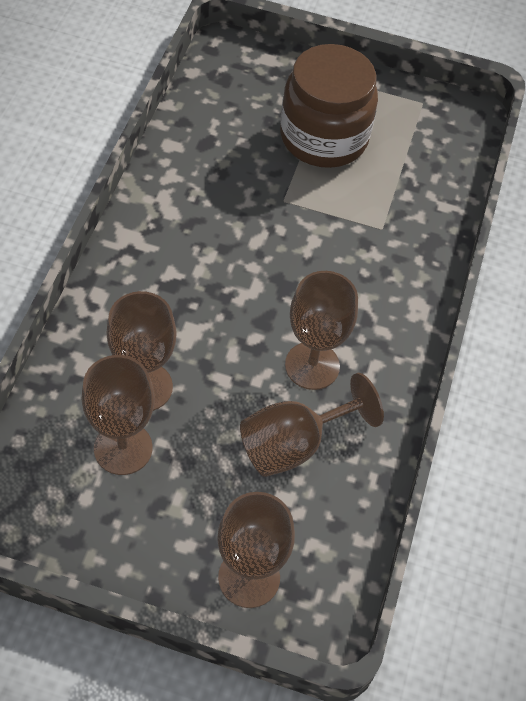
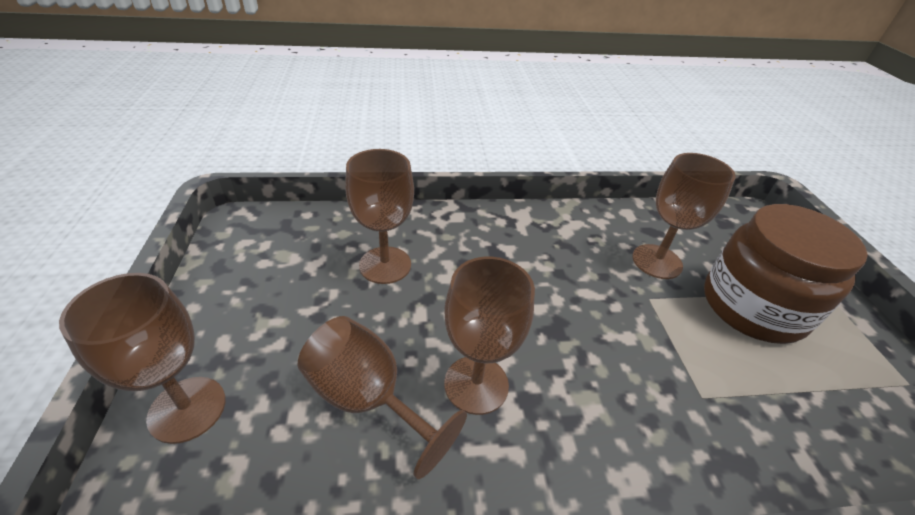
camera: 70 degrees right, 15 degrees down
(123, 448) = (318, 270): brown goblet -> brown goblet (657, 261)

